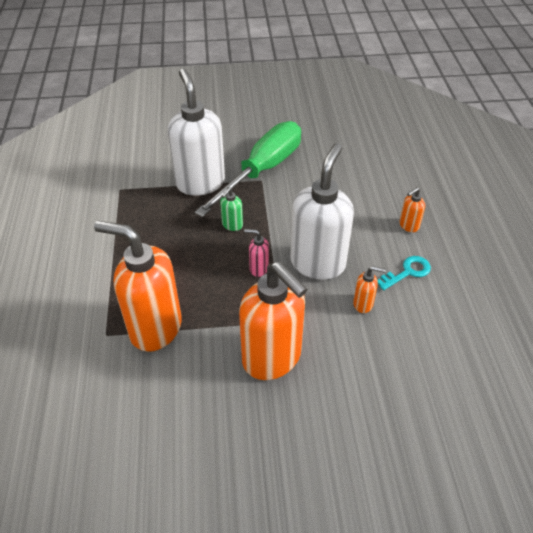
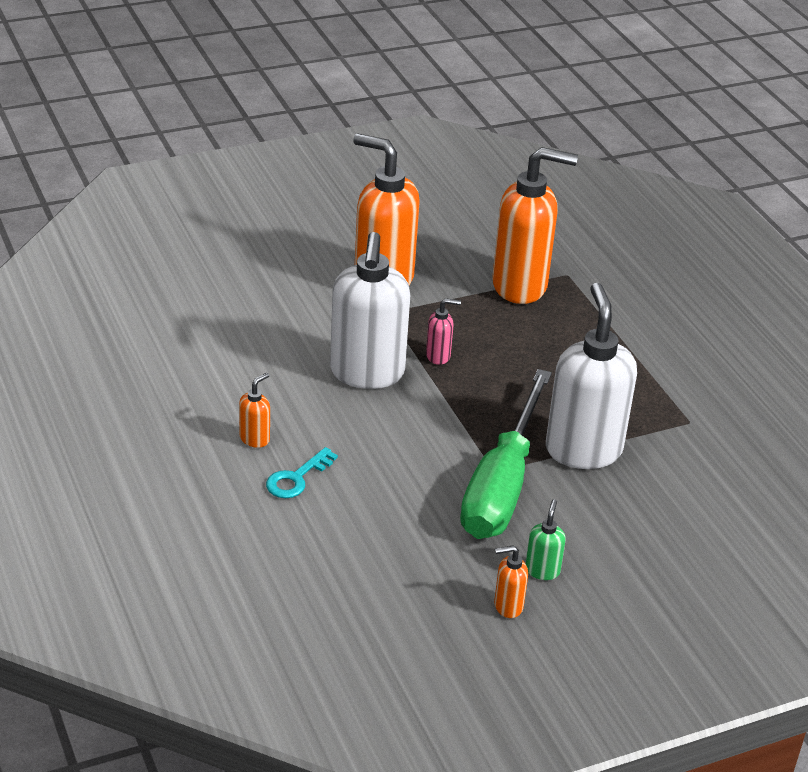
camera: 160 degrees right, 10 degrees down
(200, 183) = (583, 450): white soap dispenser -> white soap dispenser turned 150 degrees counterclockwise
(232, 225) = (501, 400): green soap dispenser -> green soap dispenser (542, 570)
(363, 304) = (298, 340): orange soap dispenser -> orange soap dispenser (507, 606)
(407, 272) = (249, 381): turquoise key -> turquoise key (297, 478)

